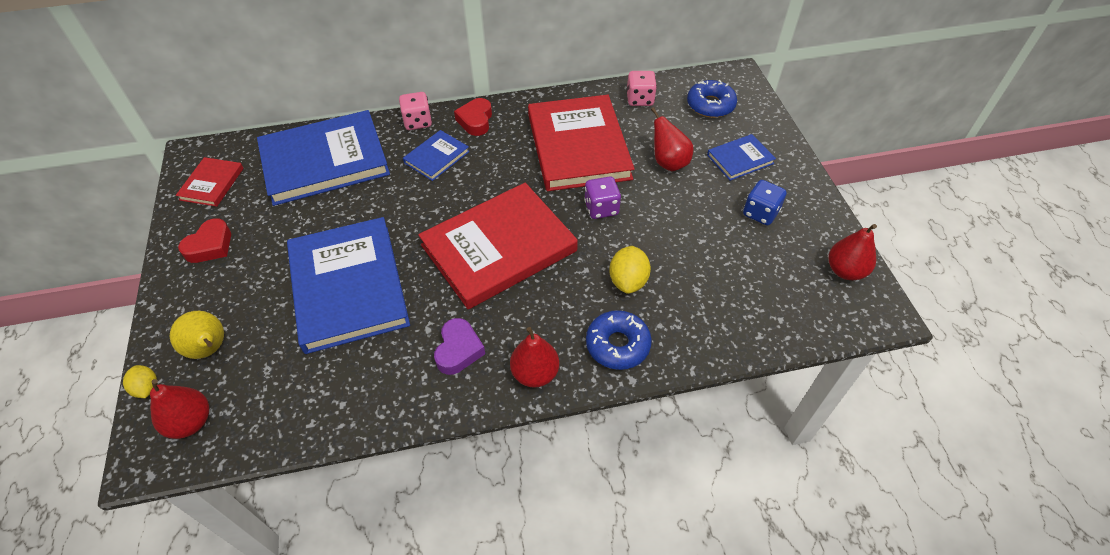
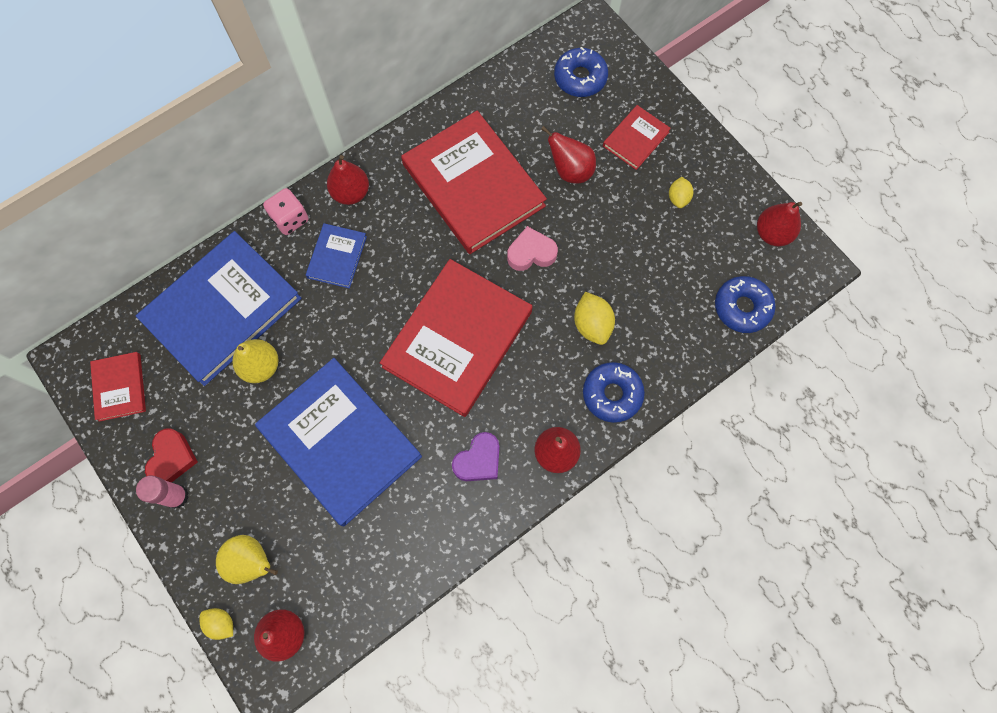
camera: 25 degrees left, 20 degrees up
(191, 274) = (176, 496): none -> pink glue stick
(325, 208) = (261, 366): none -> yellow pear
(458, 350) = (478, 460): purple heart -> purple heart turned 60 degrees clockwise
(475, 120) = (351, 193): red heart -> red pear
(601, 208) = (531, 253): purple dice -> pink heart
(640, 99) = (506, 97): pink dice -> none
(740, 159) = (636, 139): blue book -> red book
(760, 213) = (678, 198): blue dice -> yellow lemon
(787, 320) = (742, 307): none -> blue donut

